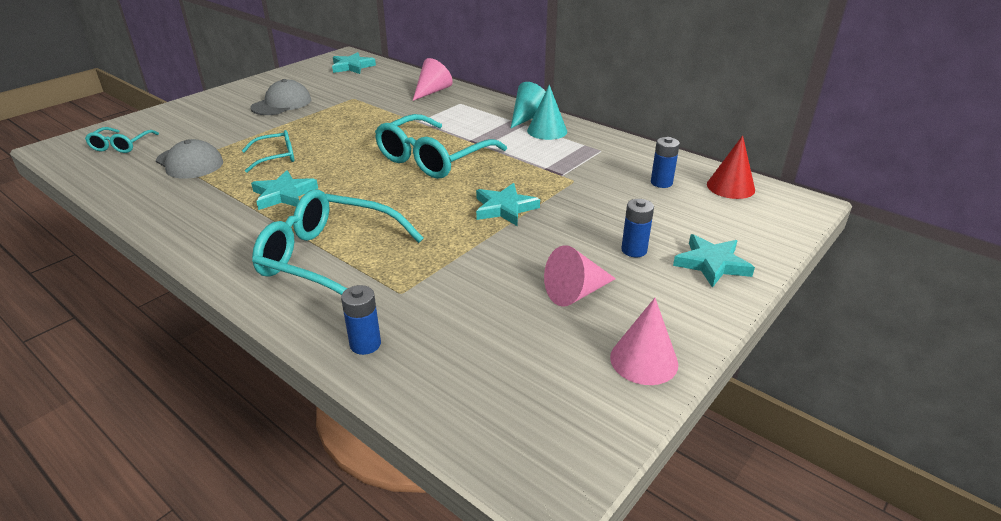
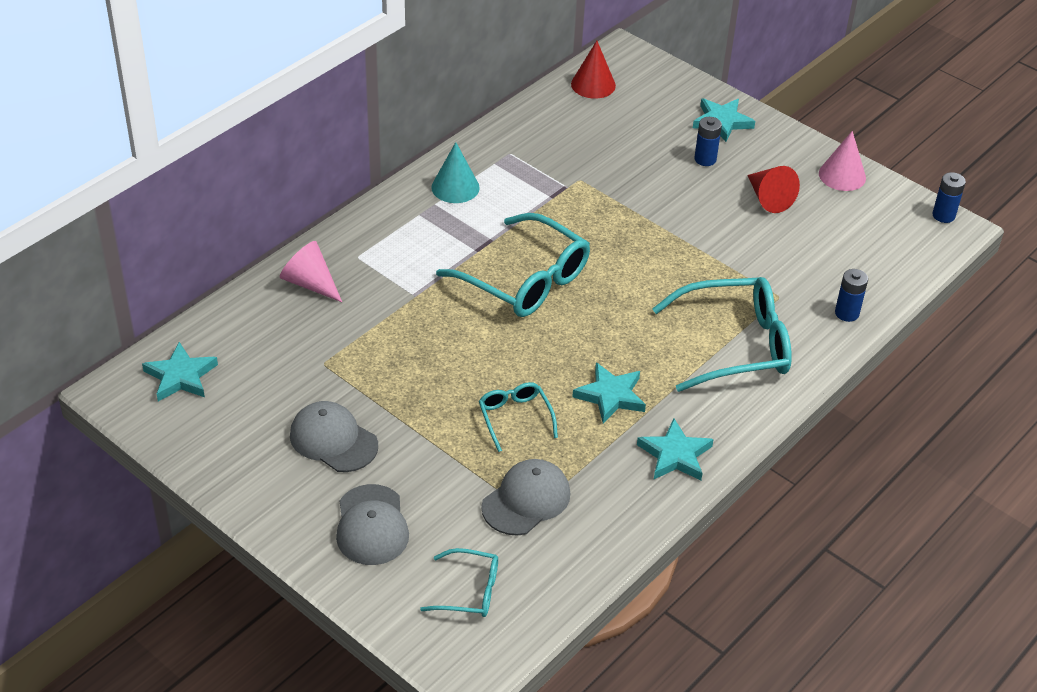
camera: 90 degrees left, 10 degrees up
(201, 116) = (371, 525): none -> grey cap
(330, 259) = (734, 345): turquoise glasses -> turquoise glasses turned 120 degrees counterclockwise
(504, 208) = (636, 230): turquoise star -> turquoise star (675, 455)
(528, 117) = (413, 199): turquoise cone -> none
(575, 293) = (768, 198): pink cone -> red cone
(661, 183) = (584, 124): blue battery -> blue battery (943, 215)

